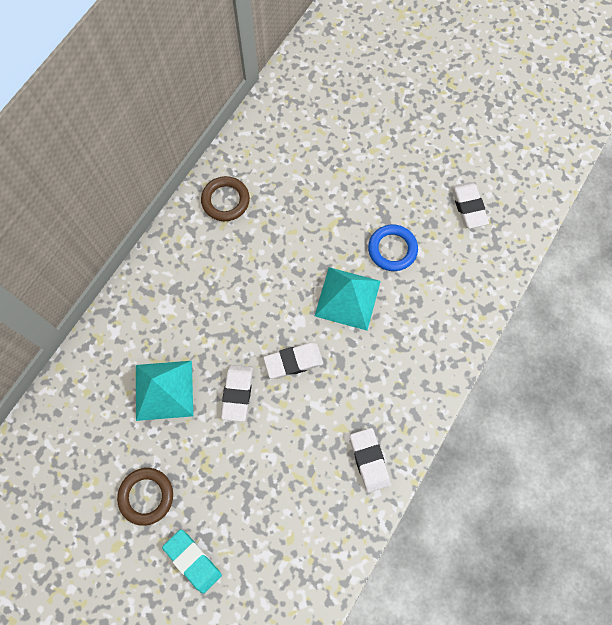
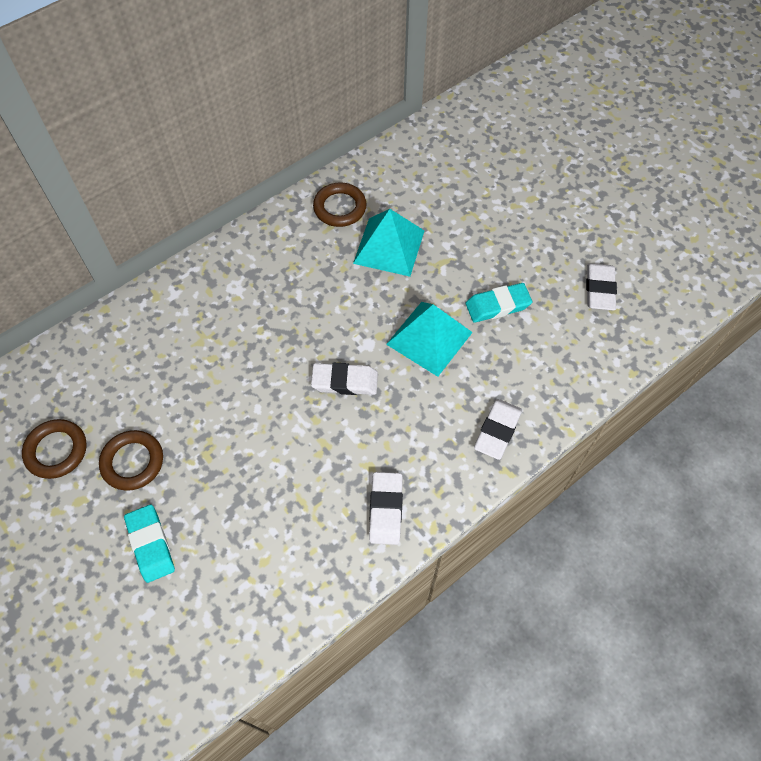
camera: 20 degrees right, 10 degrees down
(76, 510) = (56, 451): none -> brown ring
(164, 390) = (198, 365): turquoise pyramid -> turquoise pyramid (389, 247)
(237, 393) = (272, 393): white eraser -> white eraser (497, 431)
(392, 249) = (497, 305): blue ring -> turquoise eraser

